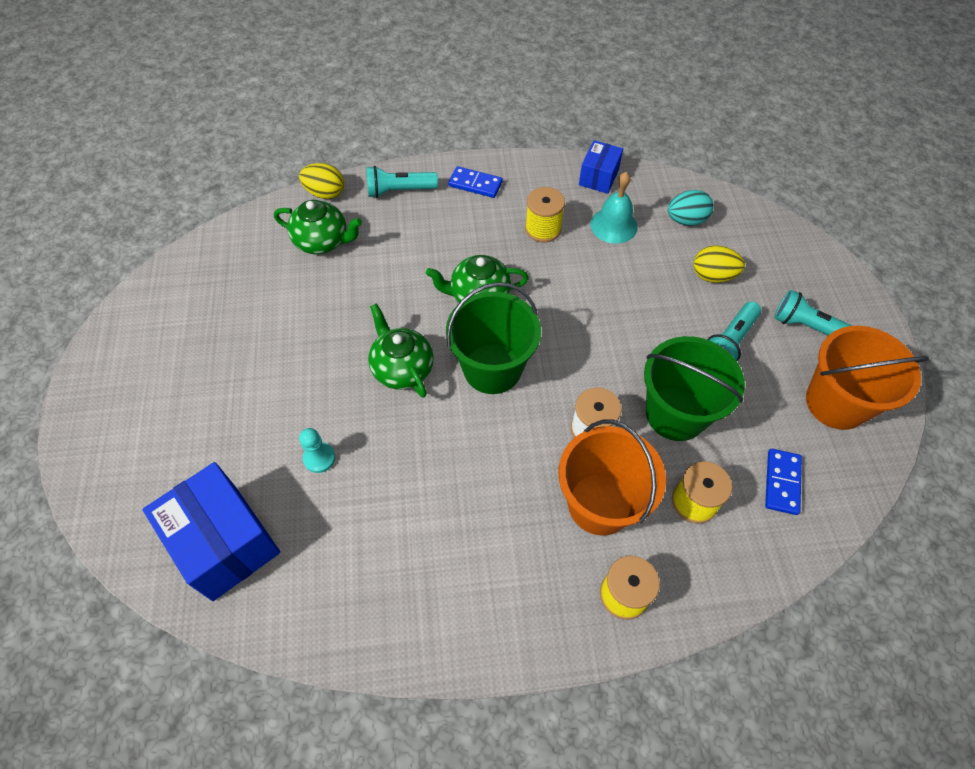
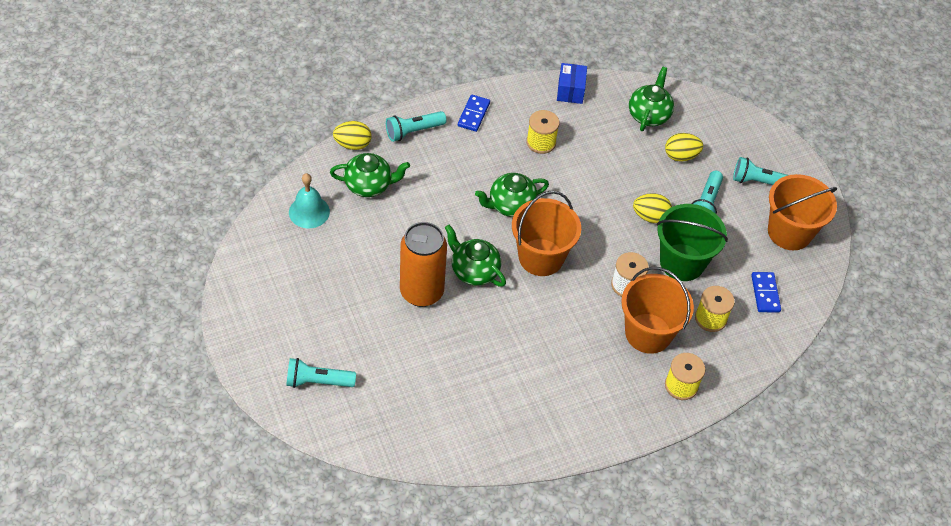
camera: 20 degrees left, 5 degrees down
(149, 471) = (318, 381): none -> turquoise flashlight
(225, 542) = (397, 414): blue box -> none
(319, 458) = (440, 346): turquoise pawn -> none
(327, 382) = (421, 292): none -> orange can
(475, 184) = (473, 114): blue domino -> blue domino turned 75 degrees counterclockwise
(492, 368) = (541, 257): green bucket -> orange bucket
(614, 225) = (595, 129): turquoise bell -> turquoise bell (309, 212)
(651, 344) = (650, 217): none -> yellow egg
(686, 220) = (649, 115): turquoise egg -> green teapot

